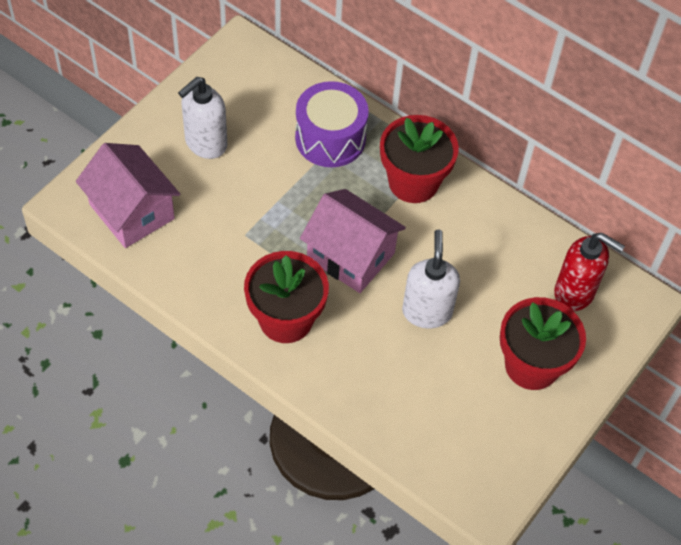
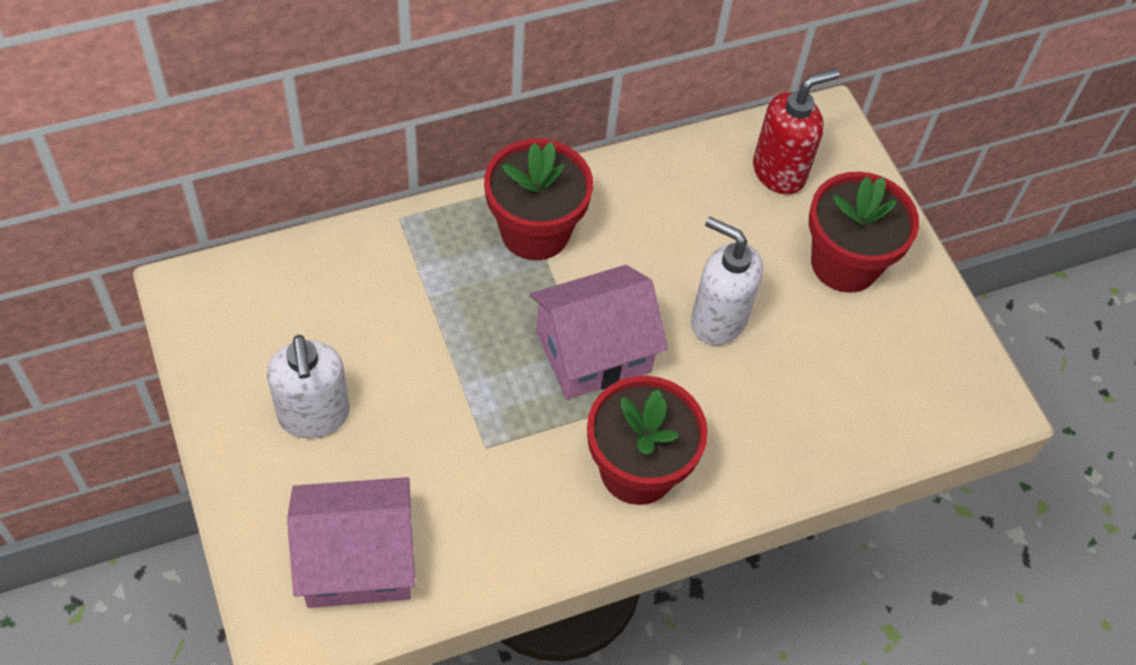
camera: 60 degrees left, 0 degrees up
(330, 138) = (410, 277): purple drum -> none

